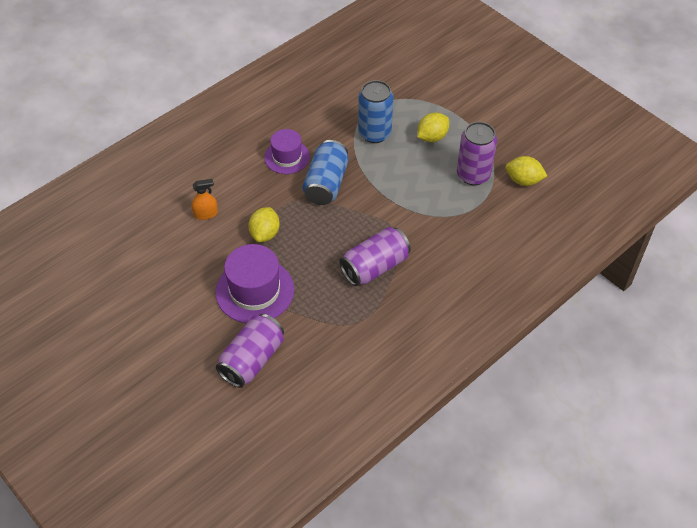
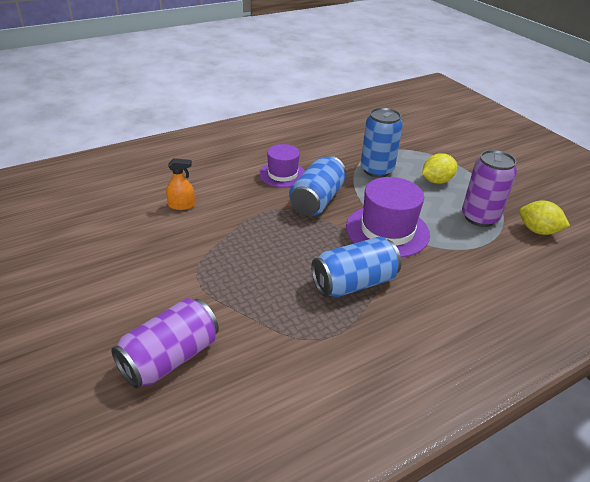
camera: 10 degrees right, 15 degrees down
(255, 291) = (204, 283): purple hat -> purple hat (387, 231)
(265, 234) = (237, 232): yellow lemon -> none
(375, 267) = (354, 283): purple can -> blue can

